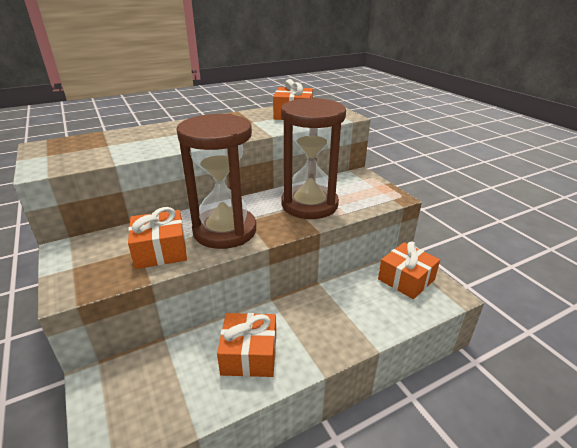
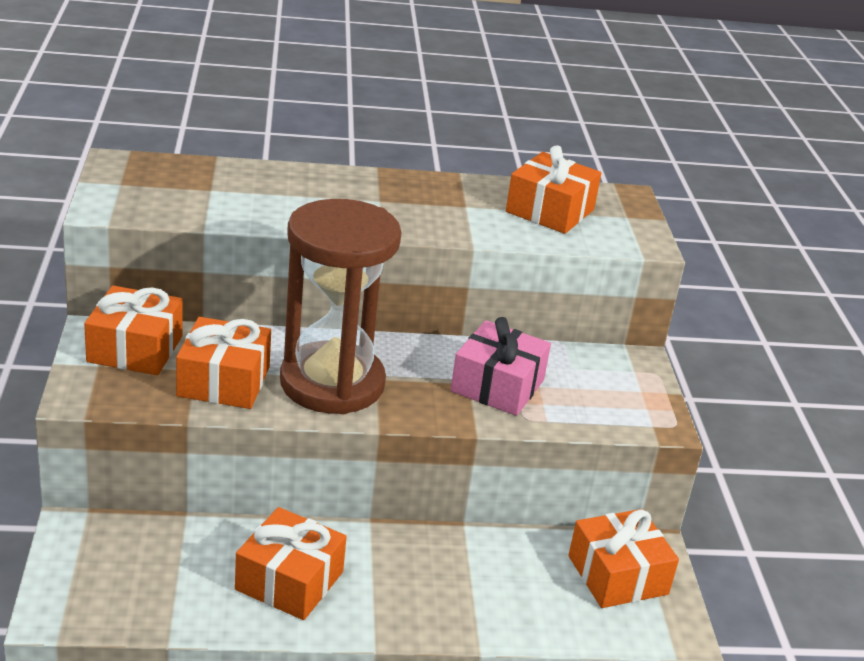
camera: 20 degrees right, 0 degrees up
(94, 250) = (135, 349): none -> orange gift
(309, 204) = (497, 386): brown hourglass -> pink gift

